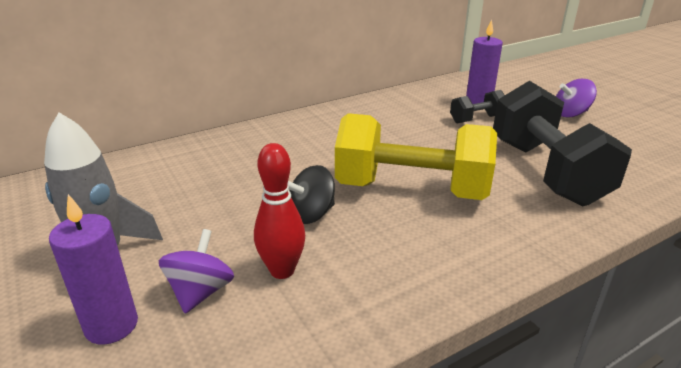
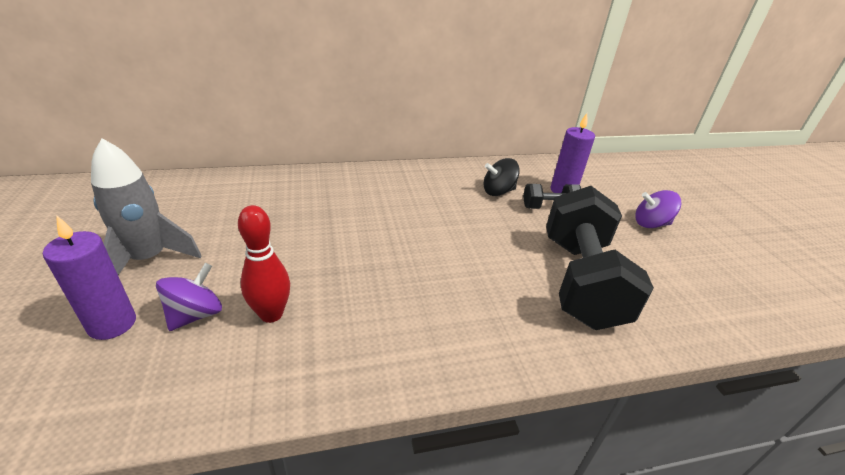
camera: 15 degrees right, 5 degrees up
(311, 214) = (332, 267): black spinning top -> black spinning top (498, 191)
(411, 190) = (436, 266): yellow dumbbell -> none

